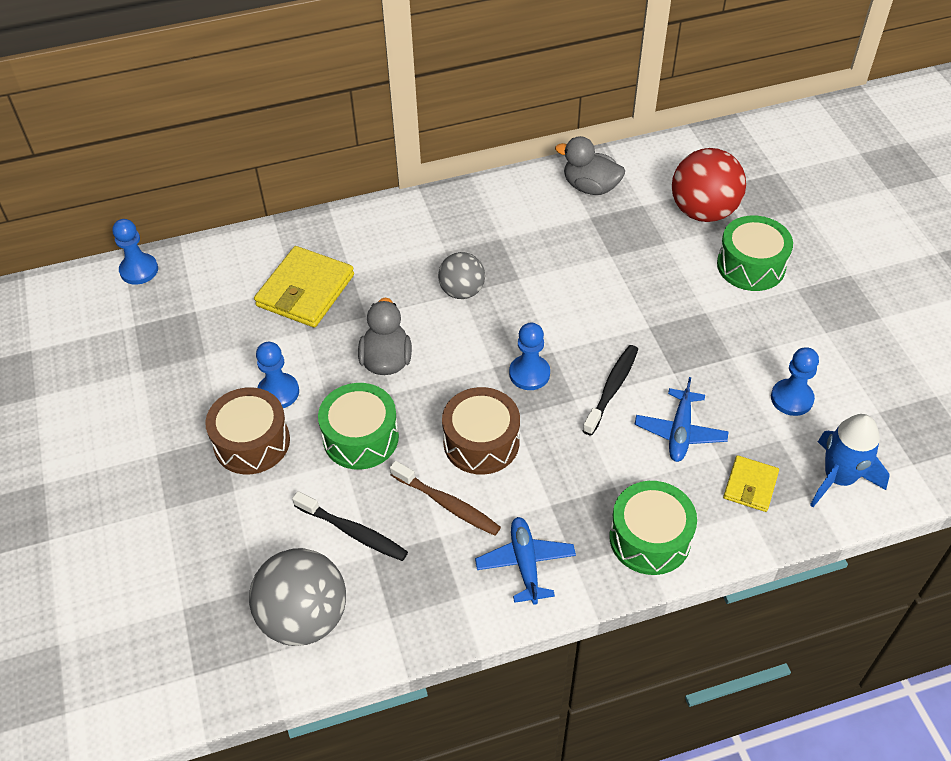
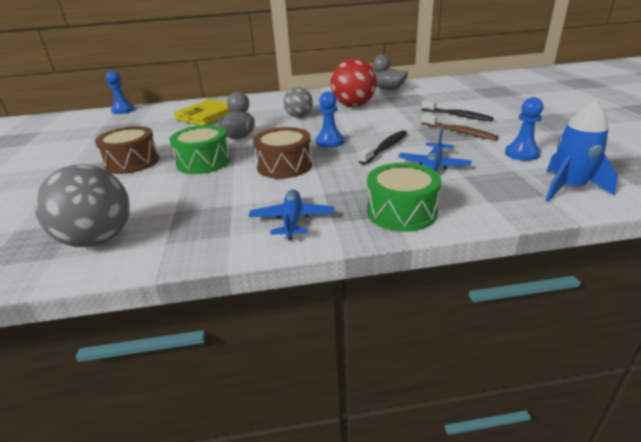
camera: 10 degrees right, 20 degrees down
(278, 392) = (164, 145): blue pawn -> none
(353, 532) = (169, 199): black toothbrush -> black toothbrush (457, 116)
(447, 504) = (246, 190): brown toothbrush -> brown toothbrush (459, 132)
(703, 211) = (456, 95): red ball -> red ball (353, 105)
(750, 485) = (490, 189): yellow wallet -> none
(751, 265) = (487, 109): green drum -> none

